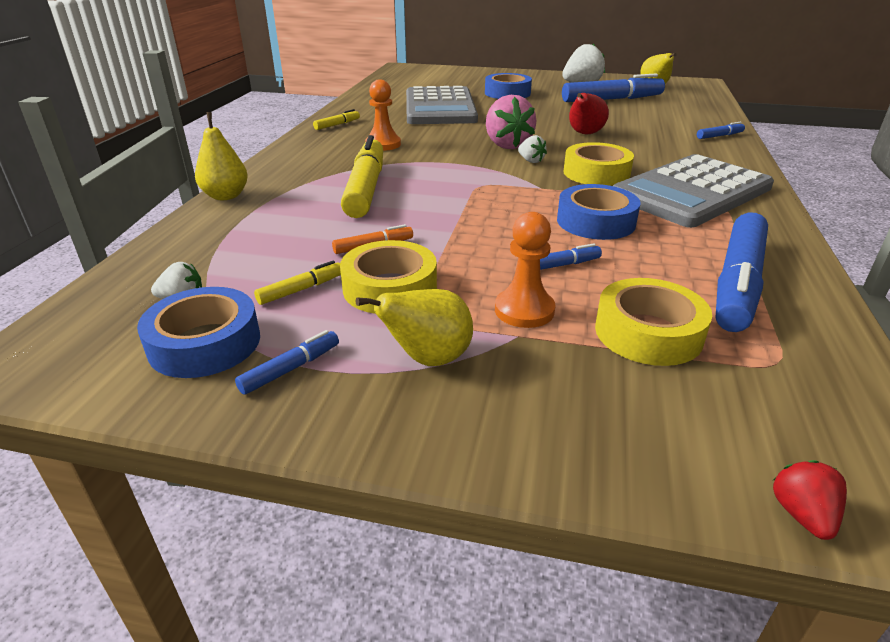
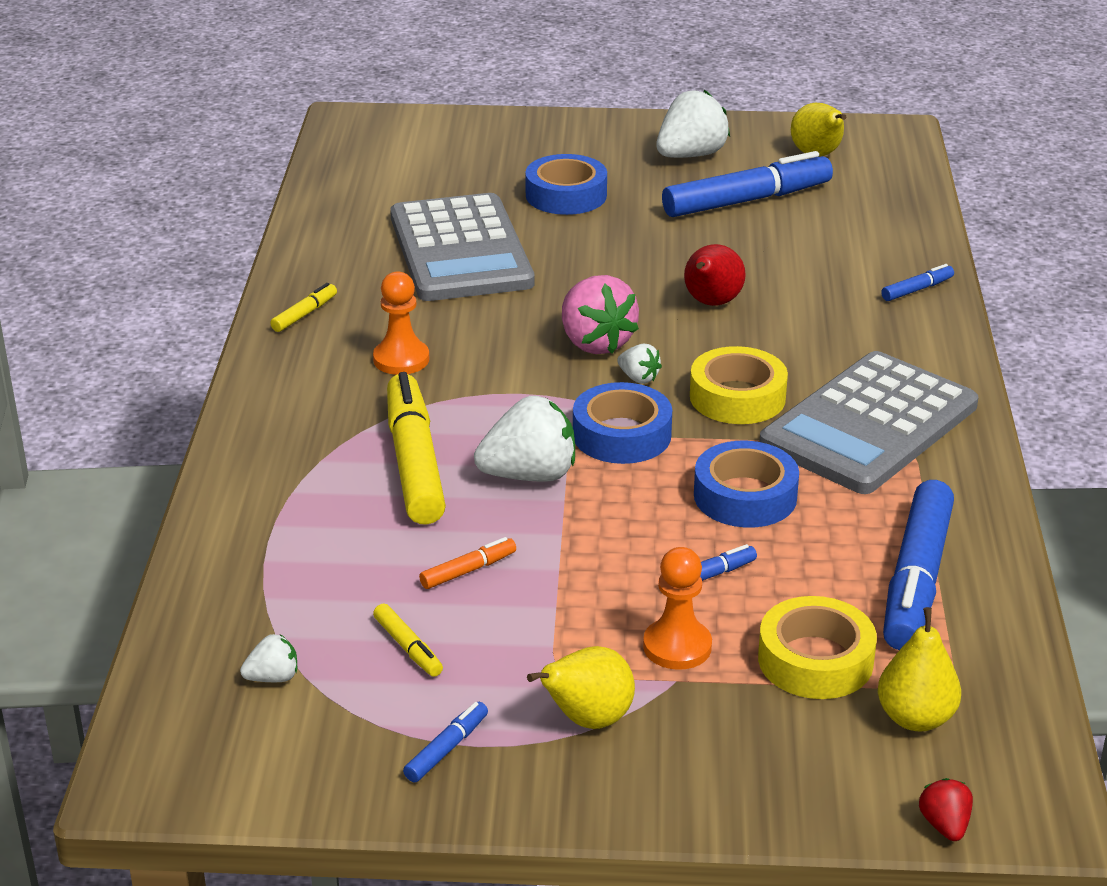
camera: 10 degrees left, 0 degrees up
(205, 343) = (336, 731): blue tape -> blue tape (622, 435)
(226, 196) = (219, 499): yellow pear -> yellow pear (915, 718)
(301, 290) = (408, 647): yellow marker -> yellow marker turned 105 degrees clockwise
(390, 288) = (513, 633): yellow tape -> none
(441, 199) = (529, 475): none -> white strawberry

